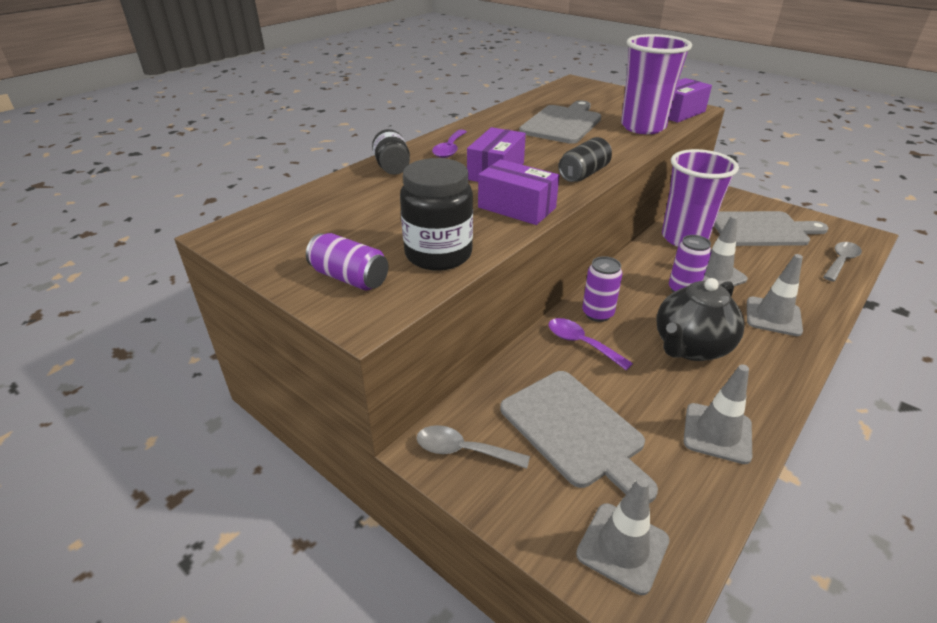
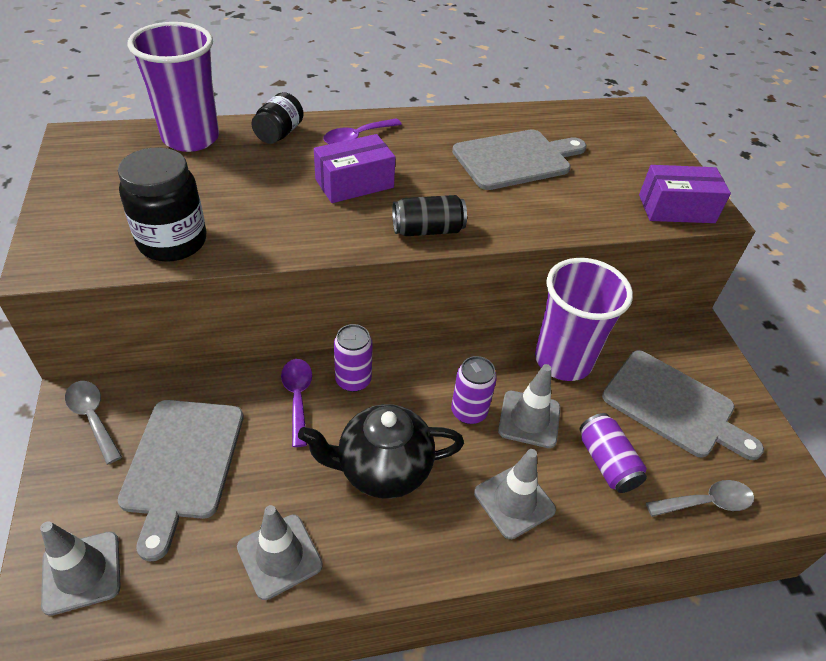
camera: 35 degrees right, 10 degrees up
(349, 278) = (87, 225): purple can -> purple can (606, 462)
(516, 207) = (305, 232): purple box -> none
(643, 127) = (596, 207): purple cup -> purple cup (191, 138)

